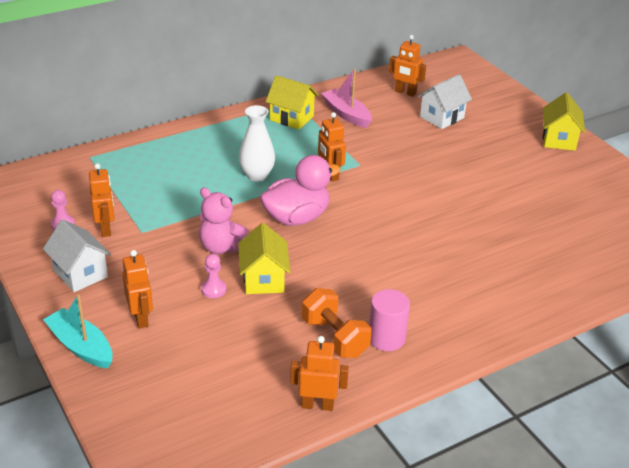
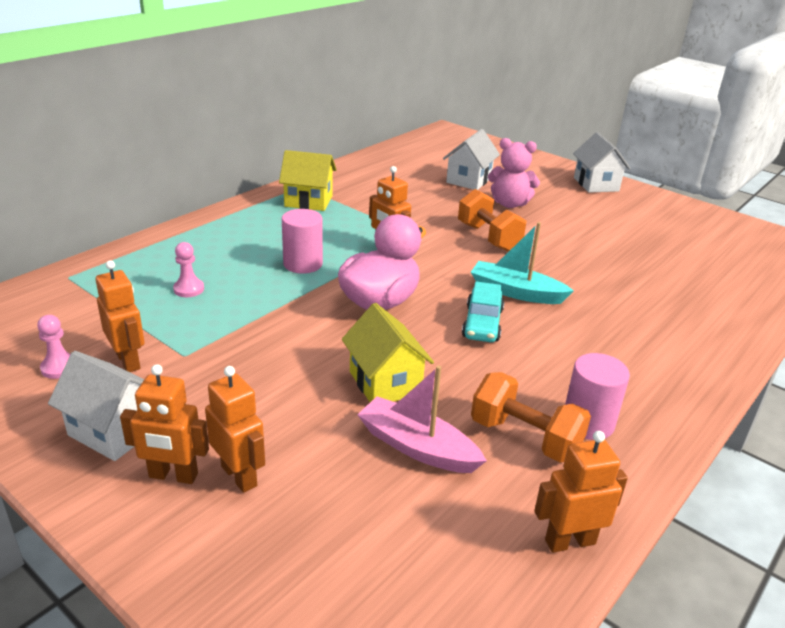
camera: 20 degrees left, 5 degrees down
(81, 346) = (161, 546): turquoise boat -> turquoise boat (516, 292)
(213, 289) = (325, 410): pink pawn -> pink pawn (189, 289)
(221, 247) = (305, 353): pink teddy bear -> pink teddy bear (509, 204)
(257, 175) = (303, 264): white vase -> pink cylinder
(346, 114) = (367, 190): pink boat -> pink boat (417, 447)
(362, 250) = (482, 323): none -> turquoise car
(405, 92) = (415, 163): orange robot -> orange robot (173, 476)
(419, 177) = (488, 237): none -> orange dumbbell
(559, 139) = (596, 184): yellow house -> white house

